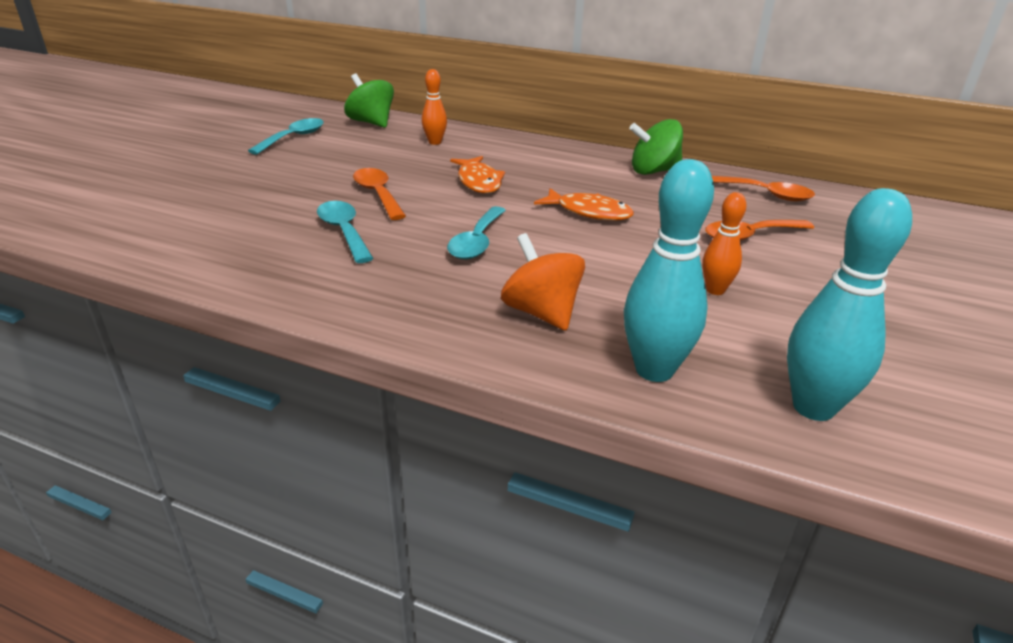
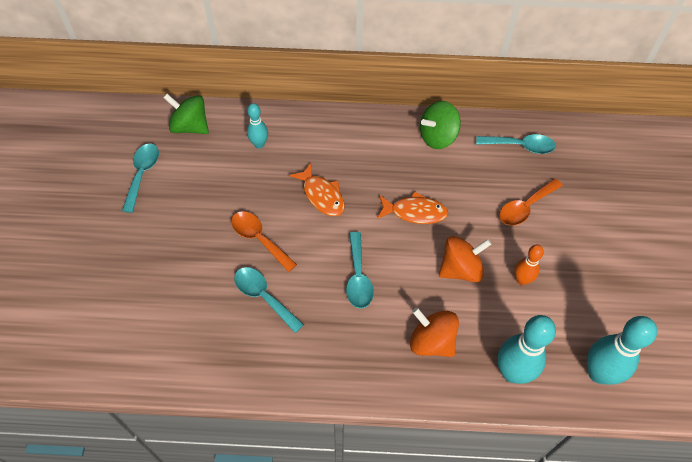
camera: 20 degrees left, 25 degrees up
(435, 142) = (259, 144): orange bowling pin -> turquoise bowling pin
(625, 263) = (460, 269): none -> orange spinning top
(764, 194) = (520, 146): orange spoon -> turquoise spoon

